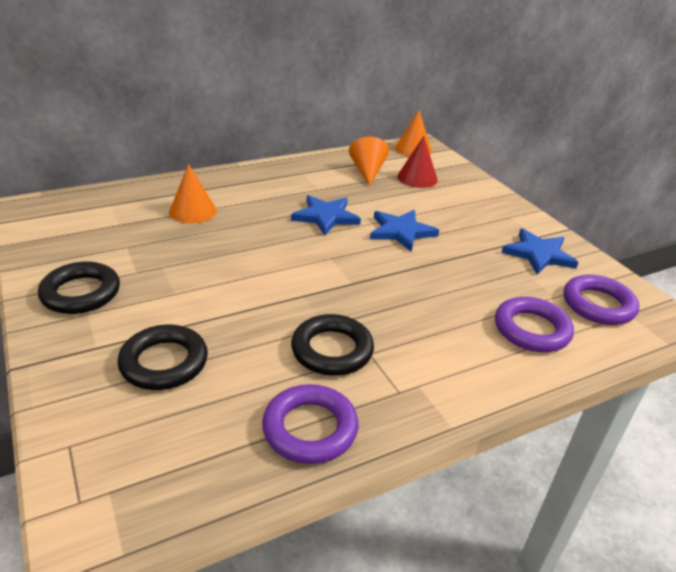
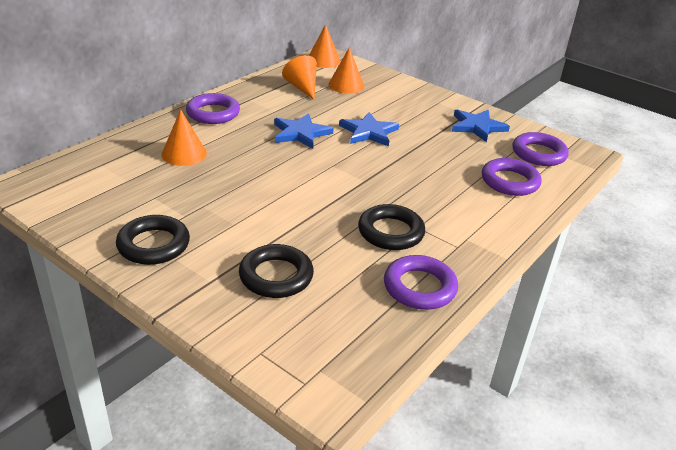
camera: 25 degrees left, 0 degrees up
(256, 179) = (213, 113): none -> purple ring
(417, 178) = (346, 85): red cone -> orange cone

